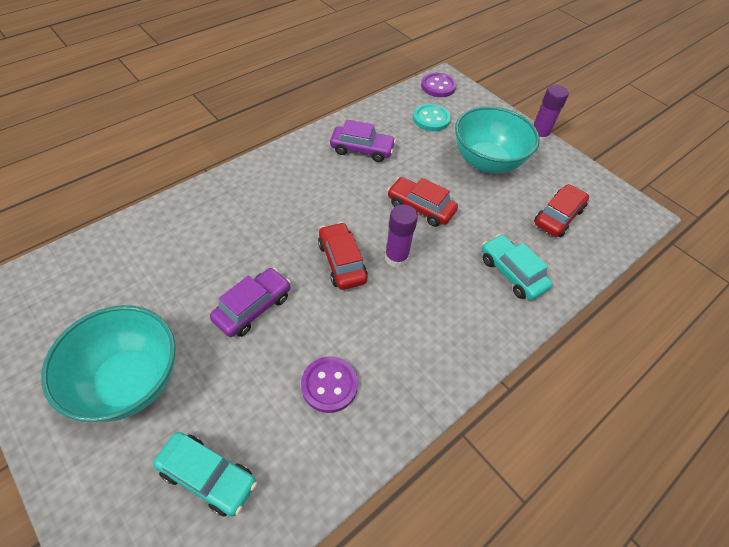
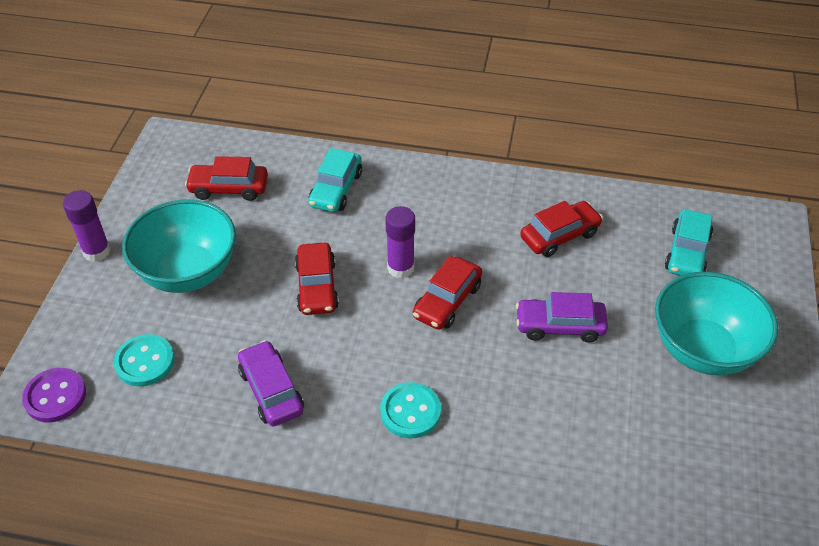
camera: 125 degrees left, 5 degrees down
(208, 476) = (687, 253): turquoise car -> turquoise car turned 150 degrees counterclockwise
(284, 191) = (410, 412): none -> turquoise button
(329, 385) = (559, 235): purple button -> red car

